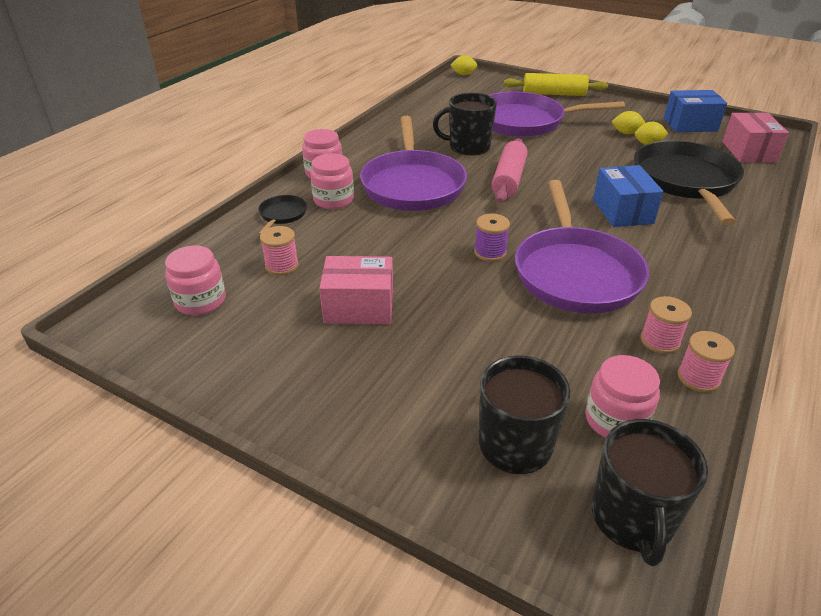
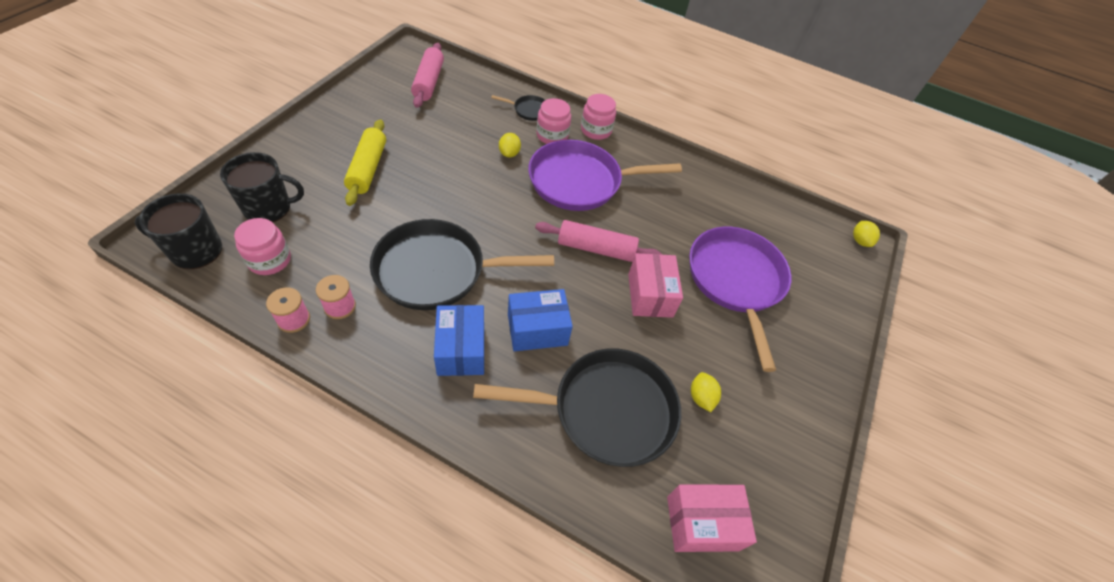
camera: 80 degrees right, 15 degrees up
(200, 301) = (429, 82): pink jar -> pink rolling pin
(282, 265) = (463, 112): pink spool -> none
(359, 307) = (411, 147): pink box -> pink box (650, 295)
(468, 146) = (662, 226): black mug -> none
(490, 252) = (471, 220): purple spool -> none
(553, 94) = (831, 325): yellow rolling pin -> yellow rolling pin (368, 168)
(575, 272) = (437, 270): purple pan -> black pan
(626, 133) = (729, 380): yellow lemon -> yellow lemon (509, 153)
(690, 125) = (776, 471): blue box -> blue box (461, 349)

